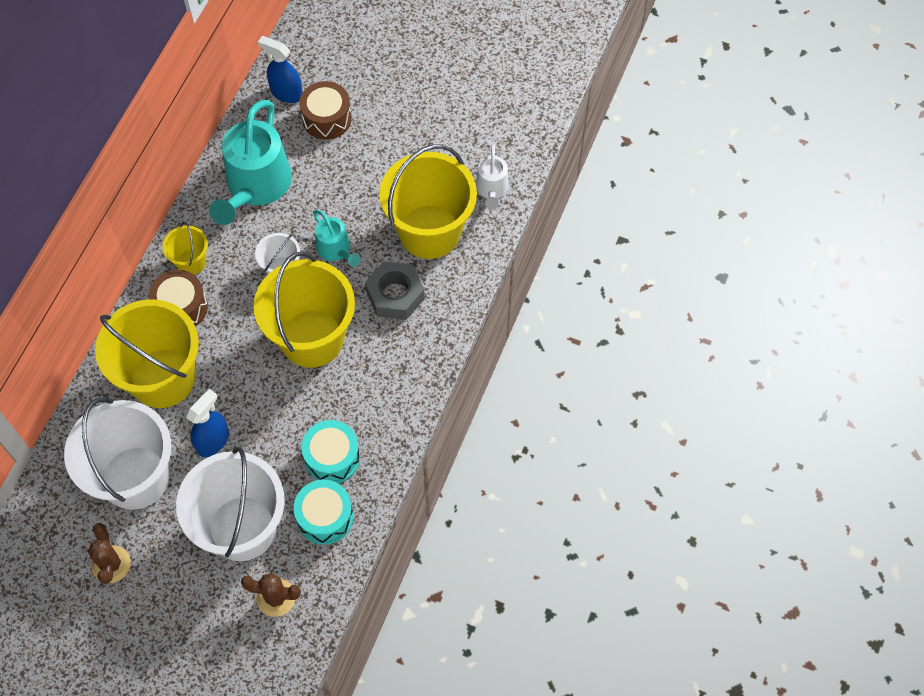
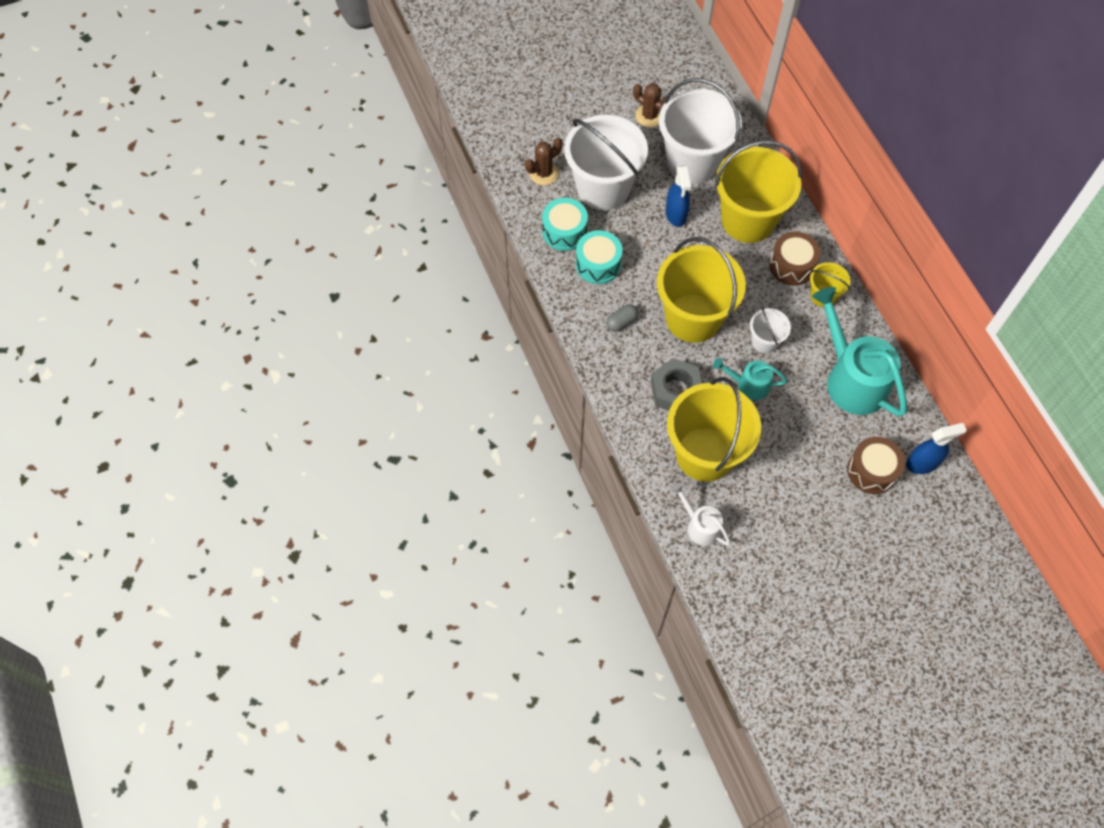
camera: 135 degrees right, 0 degrees up
(372, 388) = (621, 322): none -> grey capsule

